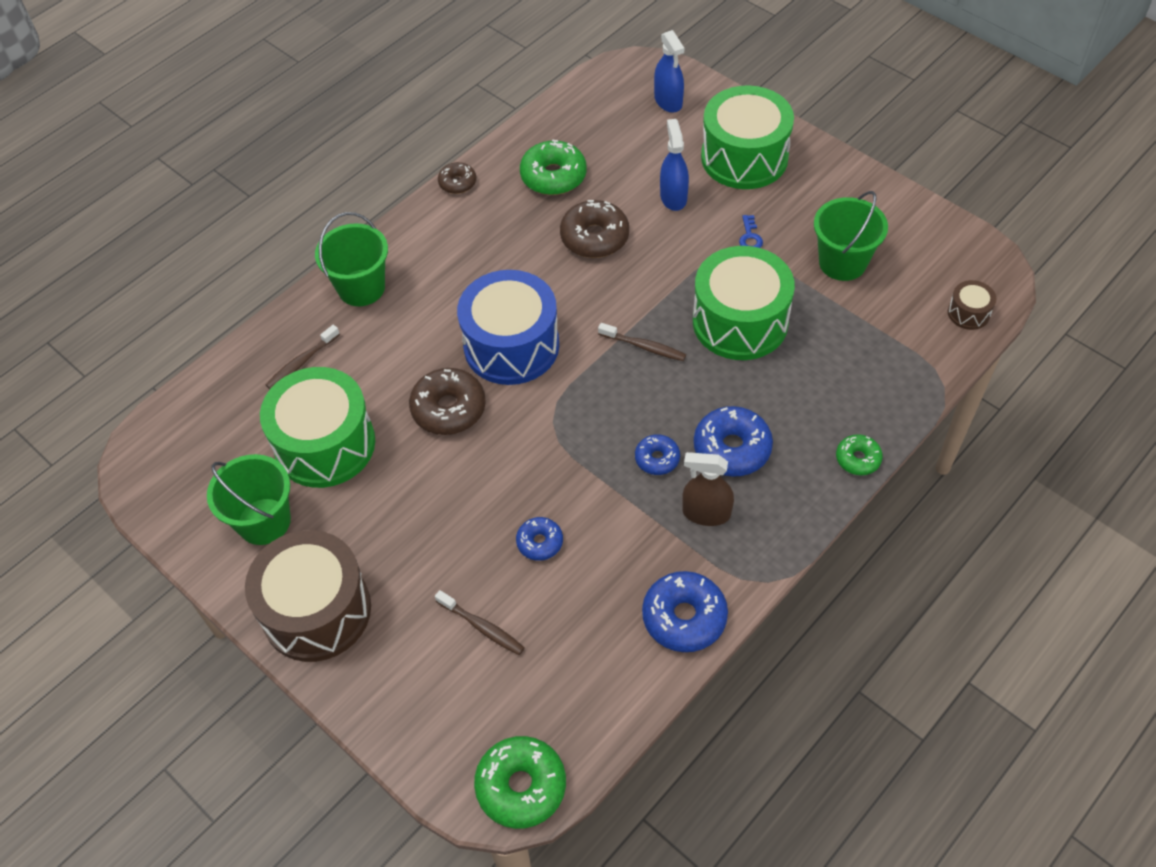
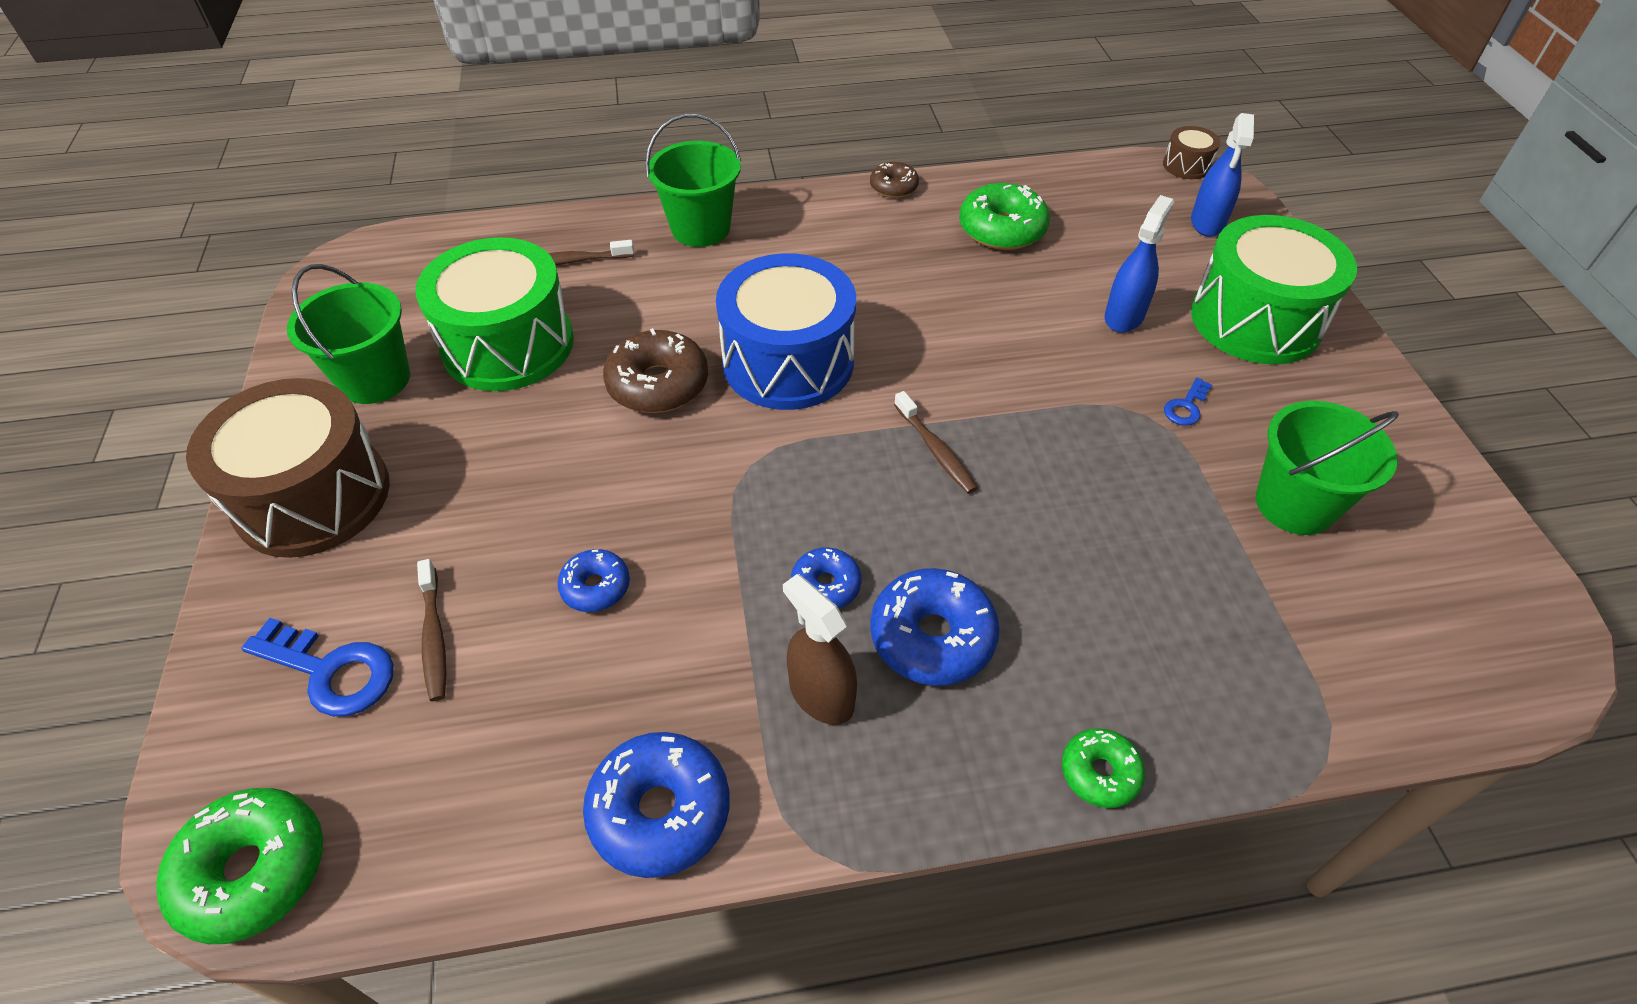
camera: 35 degrees right, 5 degrees down
(447, 682) = (331, 671): none -> blue key
(594, 237) = (989, 308): brown donut -> none
(740, 322) = (1085, 493): green drum -> none
(968, 313) = (1451, 682): brown drum -> brown drum (1186, 165)

